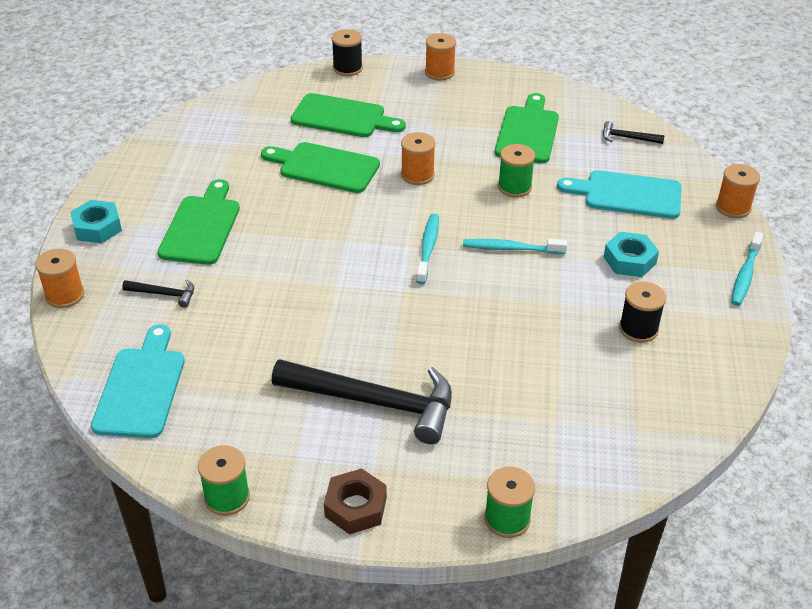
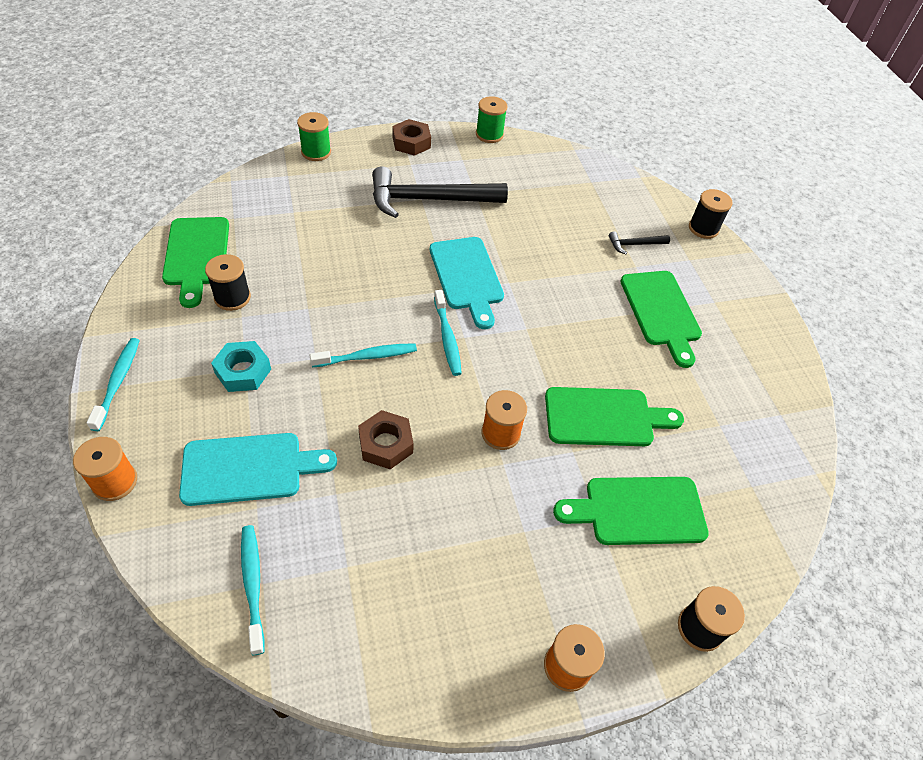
camera: 155 degrees right, 10 degrees up
(65, 295) = (703, 228): orange spool -> black spool
(97, 227) = (743, 290): turquoise nut -> none
(141, 388) = (589, 179): turquoise cutting board -> turquoise cutting board (467, 277)
(514, 187) = (385, 444): green spool -> brown nut
(528, 132) = (394, 554): green cutting board -> green cutting board (196, 255)
(627, 138) = (253, 585): black hammer -> turquoise toothbrush

